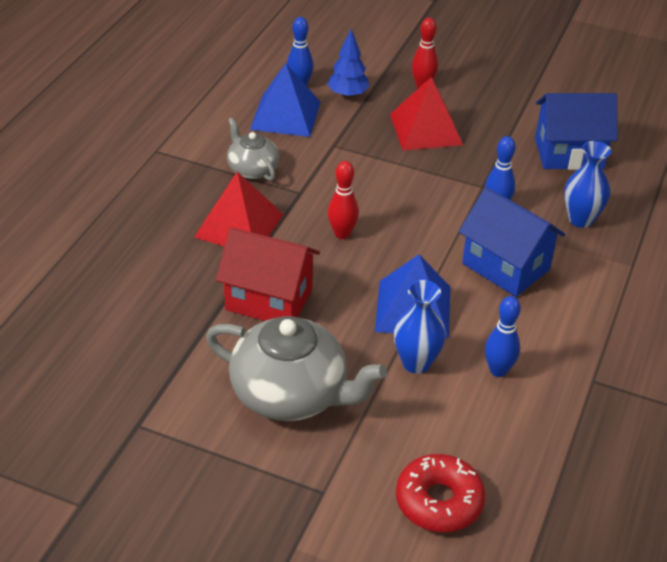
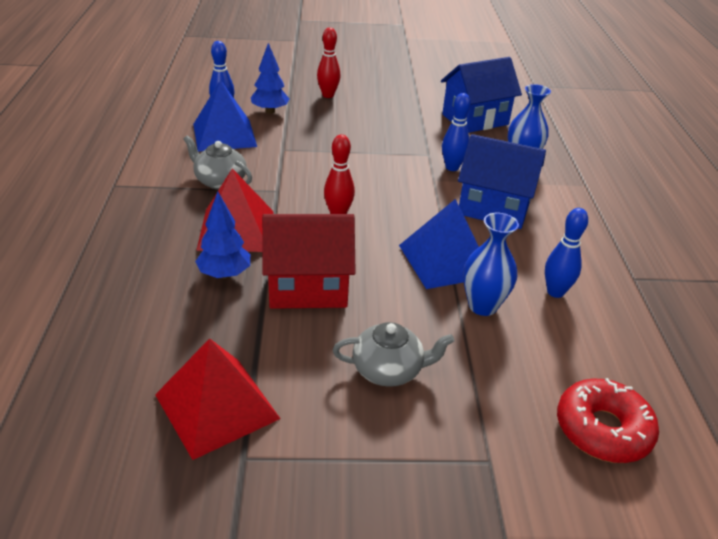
camera: 25 degrees left, 5 degrees down
(205, 267) = (225, 274): none -> blue tree
(291, 394) = (388, 370): grey teapot -> grey teapot, size x0.55
(426, 129) = (352, 123): red pyramid -> red pyramid (217, 406)

